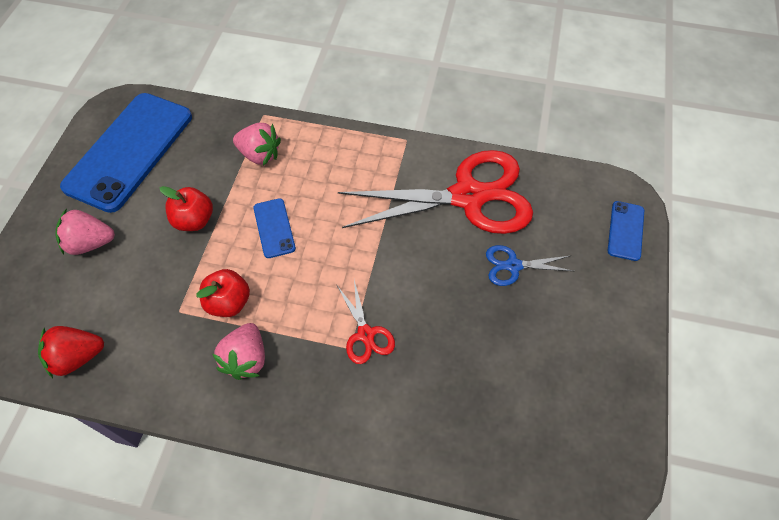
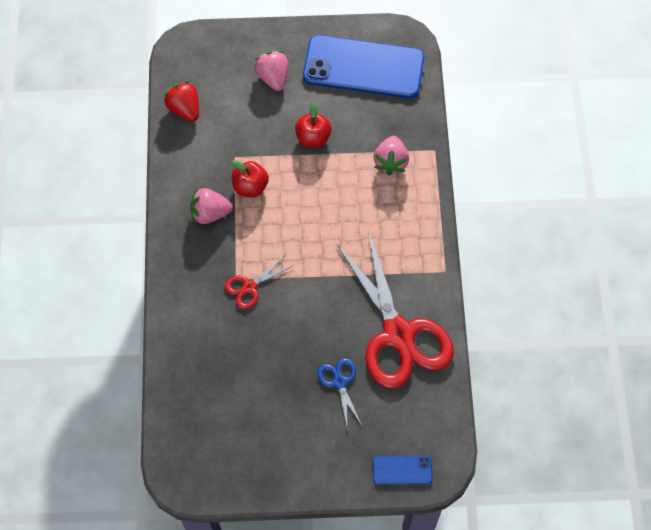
camera: 75 degrees right, 5 degrees up
(274, 228) = (323, 196): blue phone -> none

